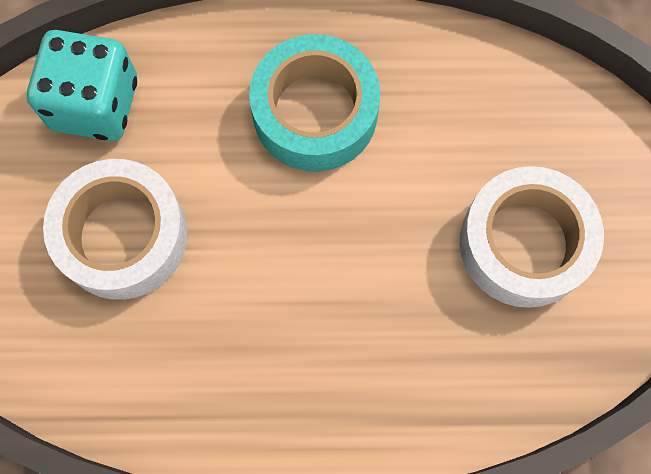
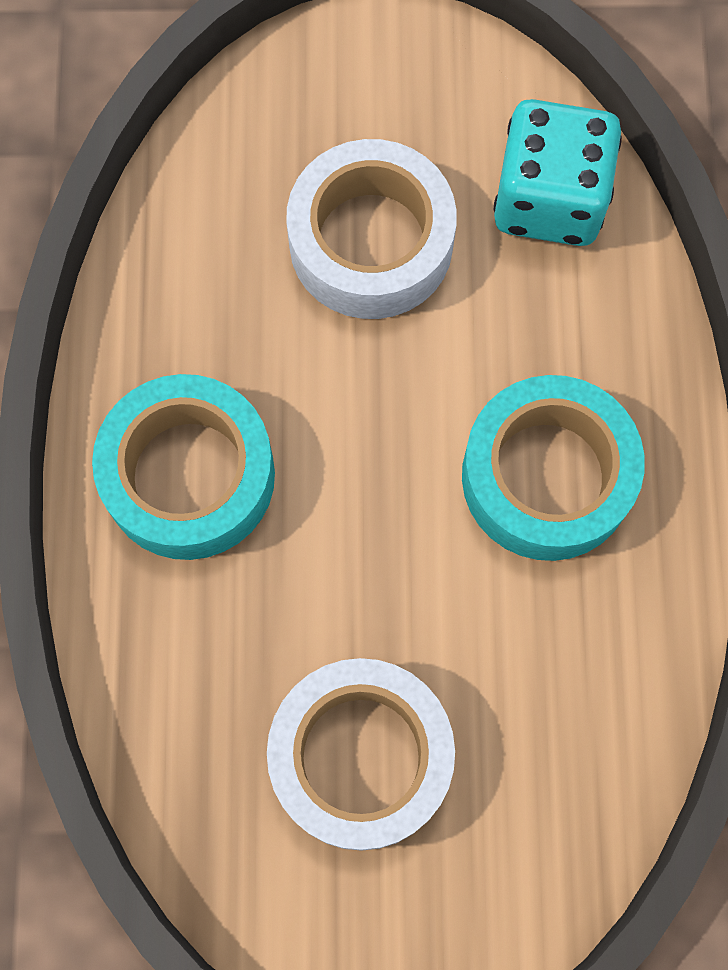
camera: 90 degrees right, 0 degrees up
(313, 374) = (189, 476): none -> turquoise tape

